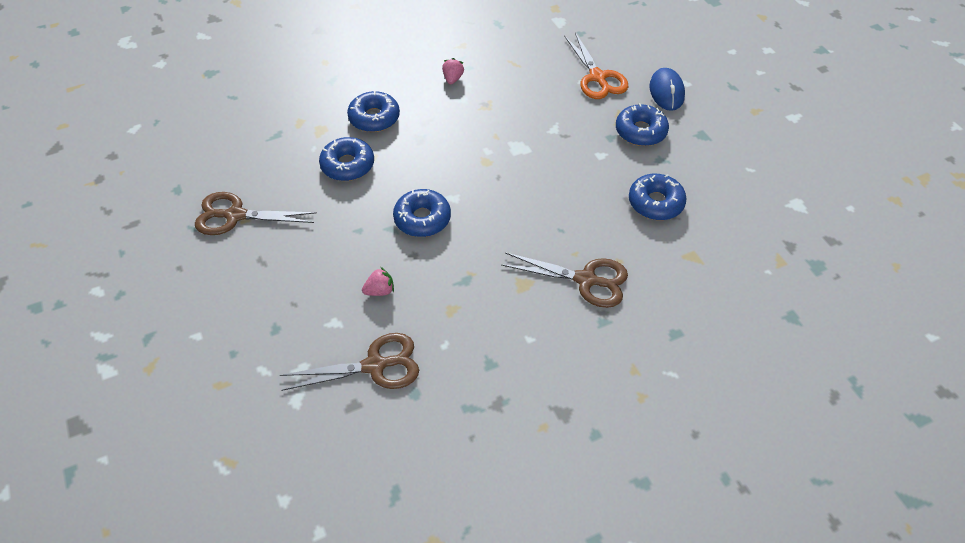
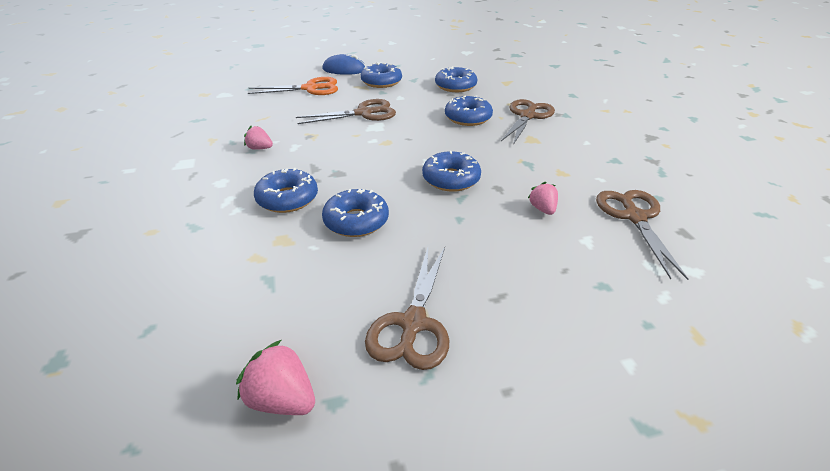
camera: 80 degrees left, 15 degrees down
(180, 167) = (282, 399): none -> pink strawberry
(547, 132) = (364, 113): none -> brown scissors
(563, 222) = (468, 118): none -> blue donut

